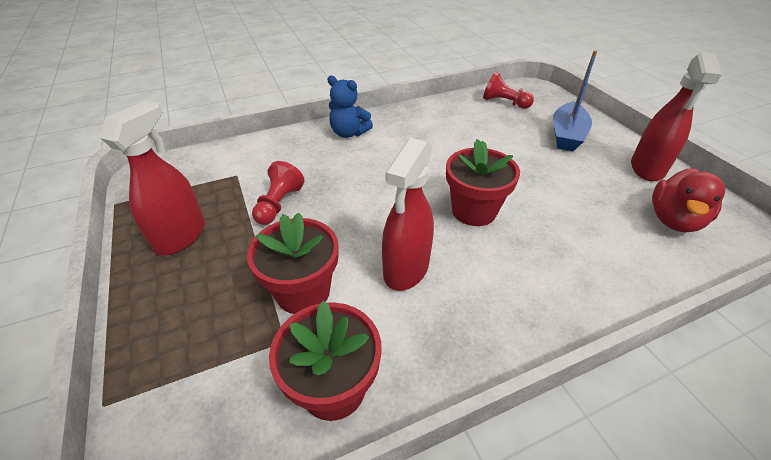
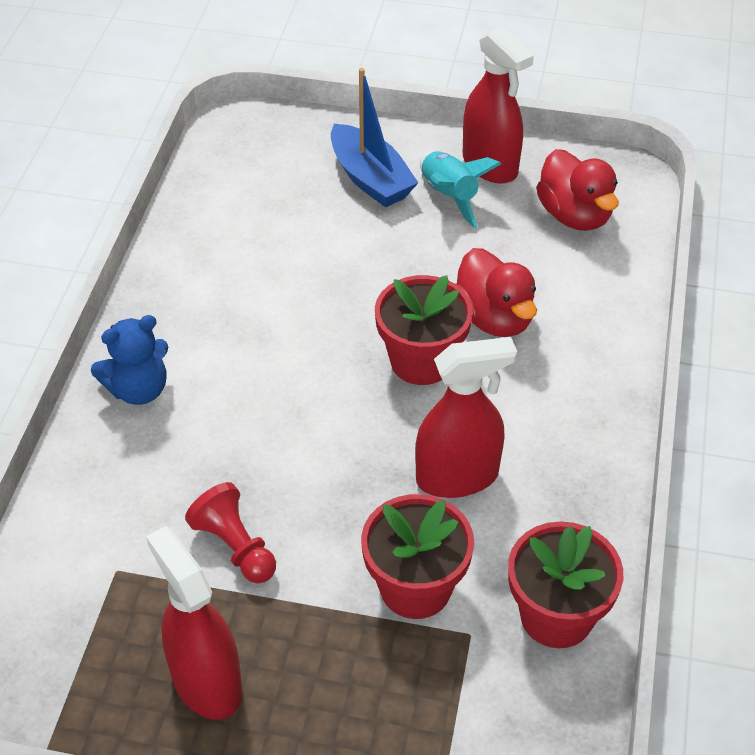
camera: 55 degrees left, 5 degrees up
(406, 269) = (457, 477): red spray bottle -> red spray bottle turned 75 degrees counterclockwise
(504, 103) = (240, 179): red pawn -> none
(544, 225) = (494, 318): none -> red duck
(600, 165) = (449, 196): none -> turquoise rocket

